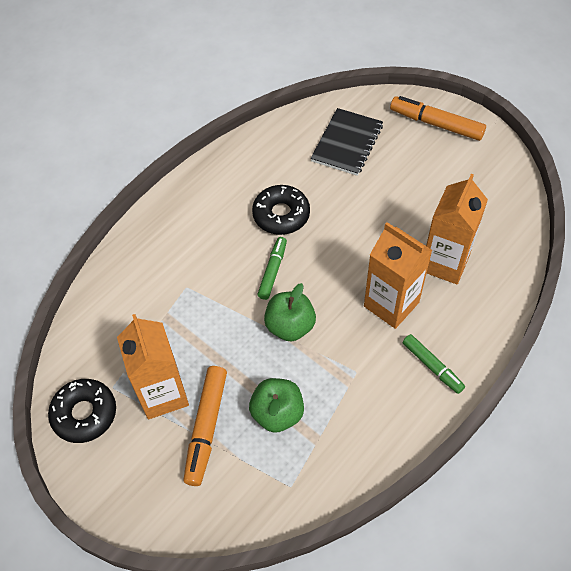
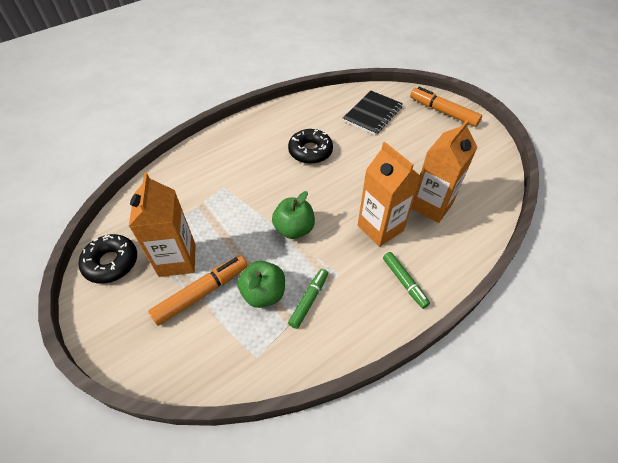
camera: 10 degrees right, 5 degrees down
(206, 428) = (202, 293): orange marker -> orange marker turned 150 degrees counterclockwise
(273, 271) = (292, 187): green marker -> green marker (309, 300)

